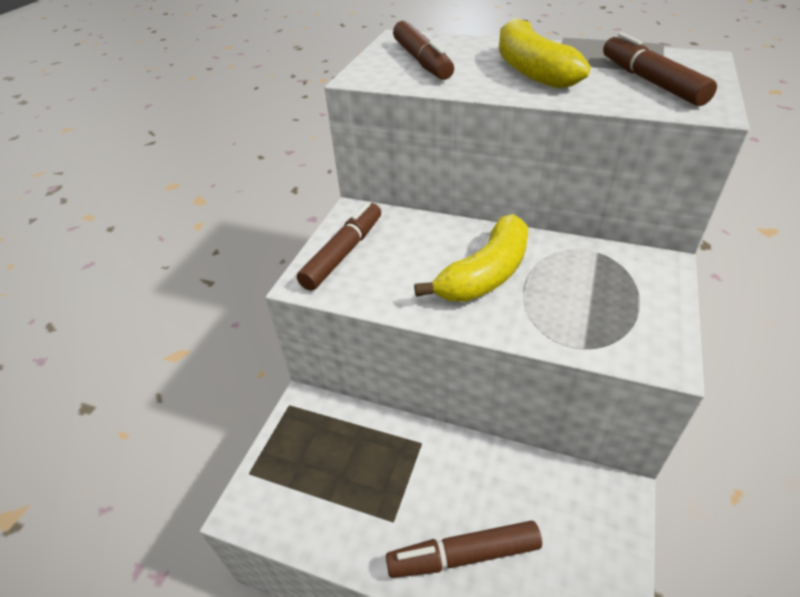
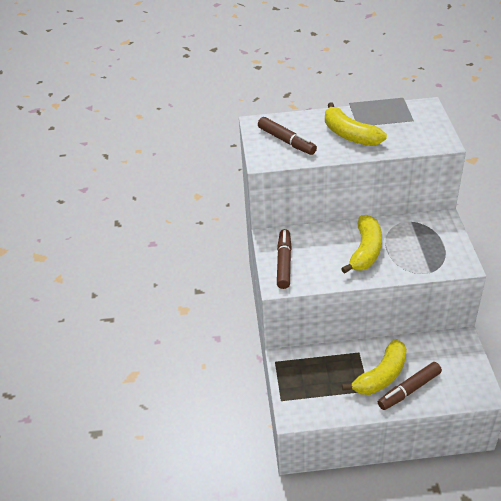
camera: 25 degrees left, 0 degrees up
(430, 503) = (381, 376): none -> yellow banana
(650, 82) = (412, 130): brown marker -> none

